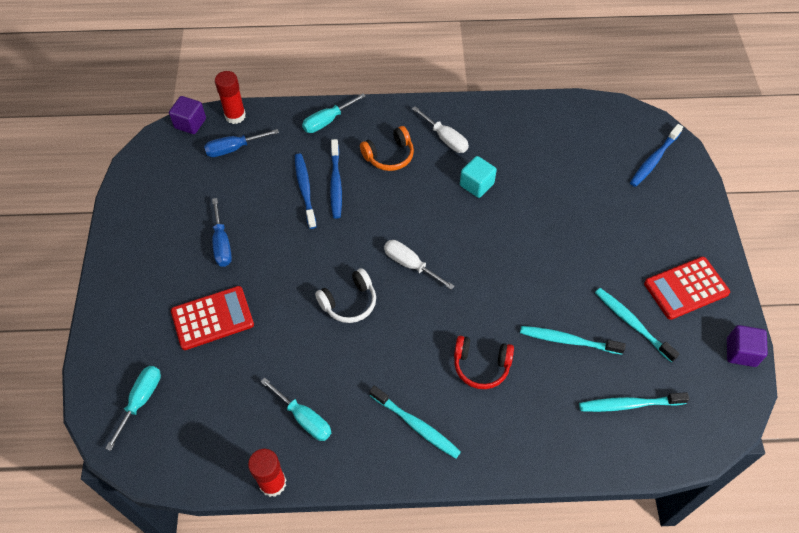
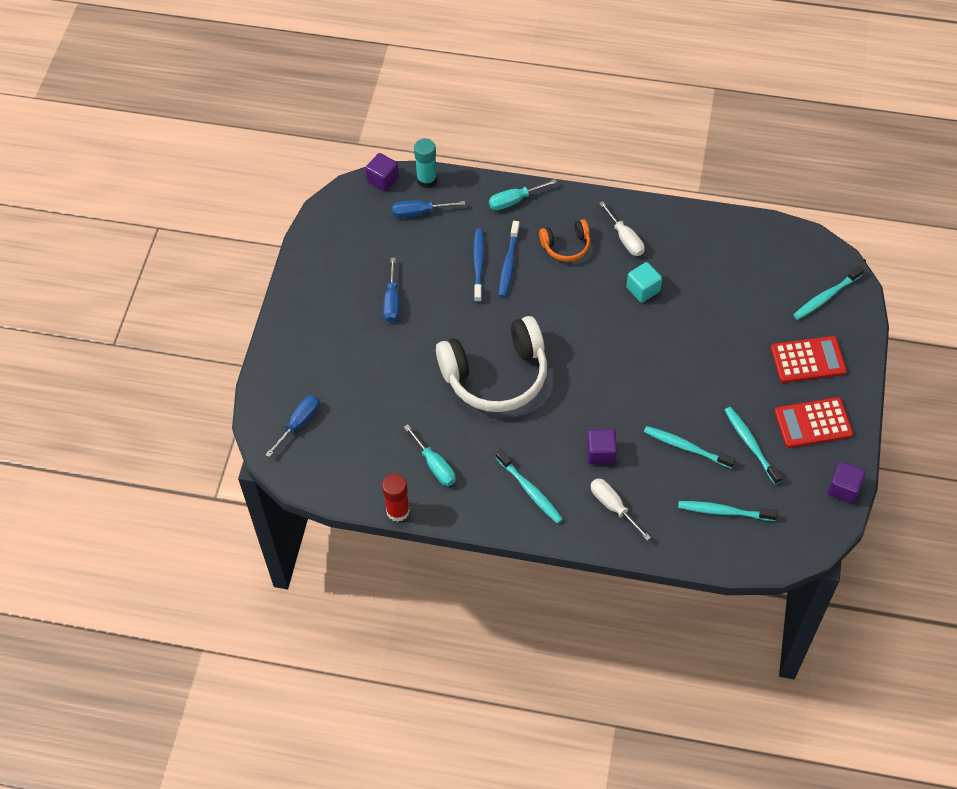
camera: 15 degrees right, 0 degrees up
(141, 401) = (299, 423): turquoise screwdriver -> blue screwdriver
(212, 318) = (372, 366): red calculator -> red calculator (808, 360)
(235, 116) = (427, 180): red glue stick -> turquoise glue stick
(349, 302) = (496, 375): white headphones -> white headphones, size x2.04
(410, 264) = (560, 352): white screwdriver -> white screwdriver (613, 506)
(481, 366) = (601, 453): red headphones -> purple cube
(654, 160) = (826, 297): blue toothbrush -> turquoise toothbrush

